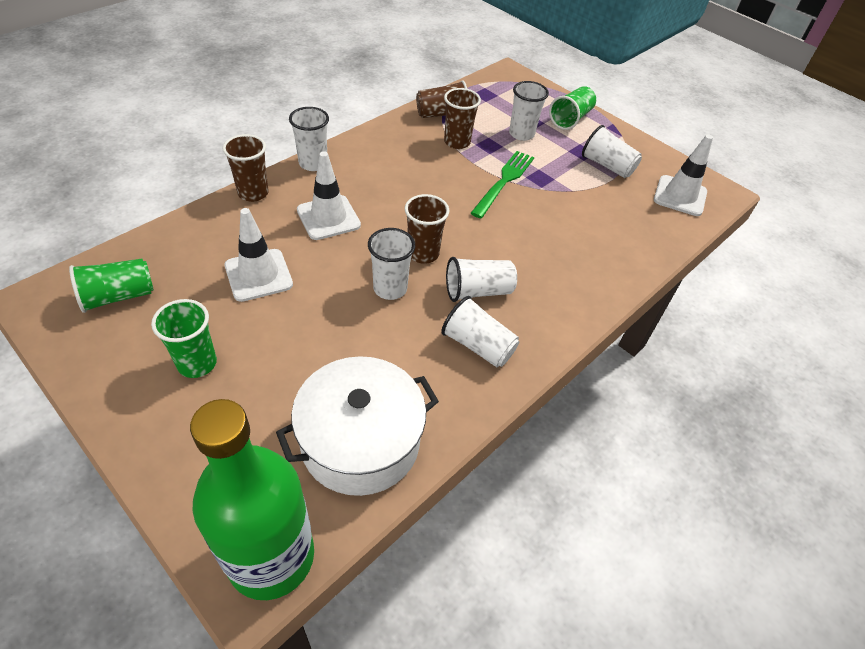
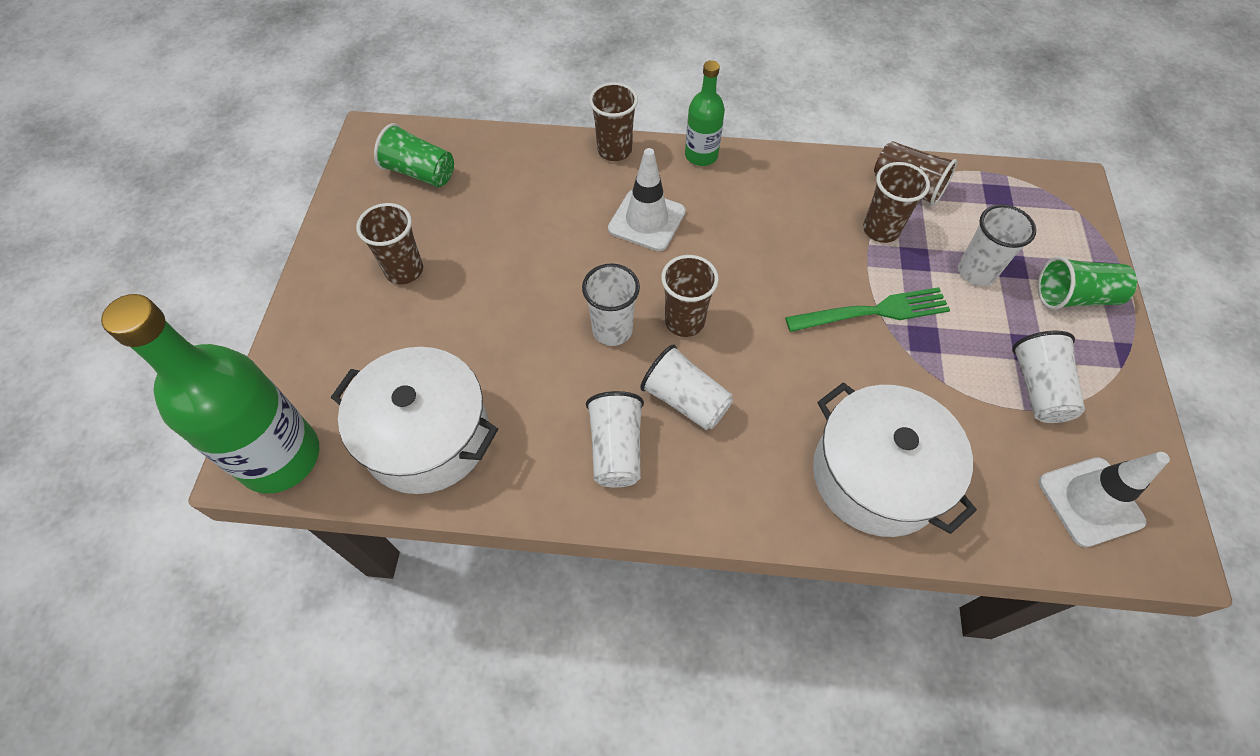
camera: 55 degrees right, 10 degrees up
(197, 363) = (404, 270): green cup -> brown cup
(258, 275) = (528, 231): white traffic cone -> none
(313, 163) = (701, 155): white cup -> green bottle
(601, 252) = (876, 475): none -> white pot

